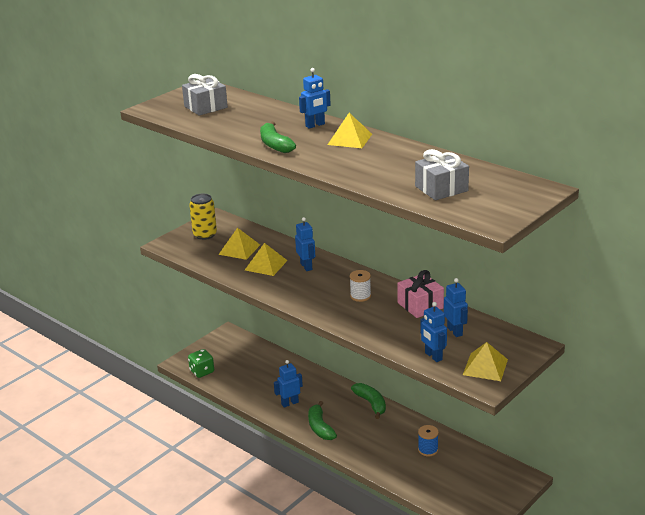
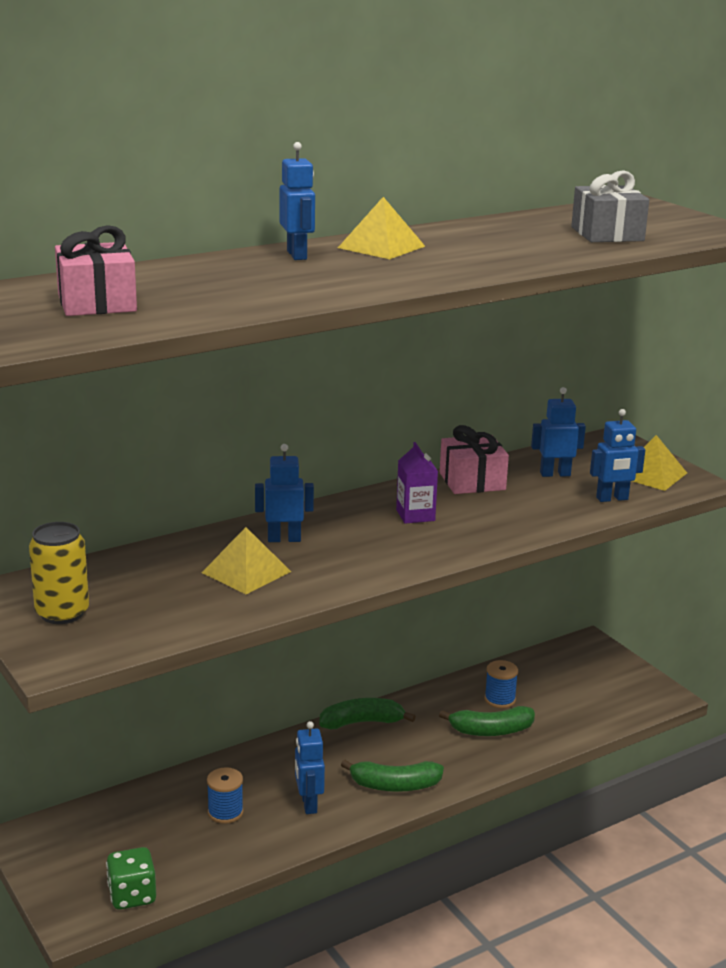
camera: 75 degrees left, 5 degrees down
(205, 107) = (97, 303): grey gift -> pink gift
(239, 249) = (161, 587): yellow pyramid -> none
(271, 380) = (225, 812): none -> blue spool
(275, 145) = (354, 283): green banana -> green banana (491, 731)
(360, 296) = (415, 515): white spool -> purple carton

